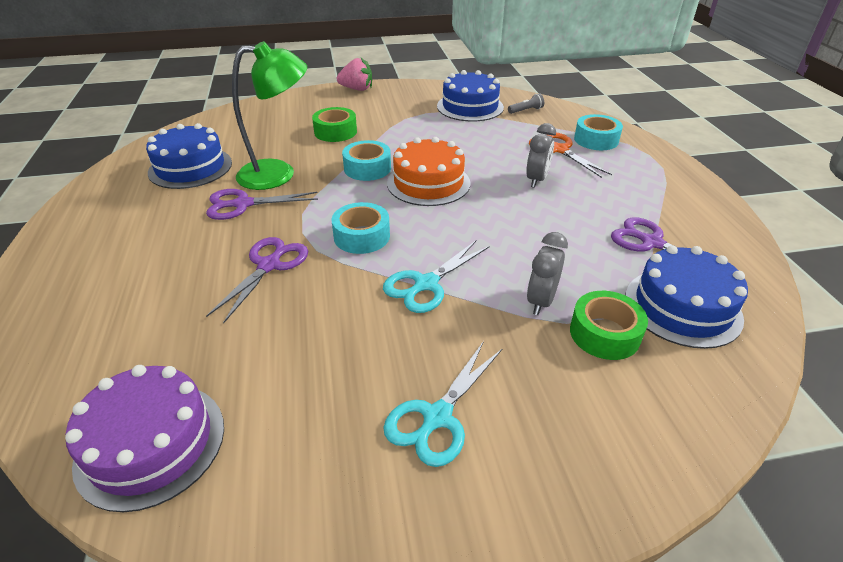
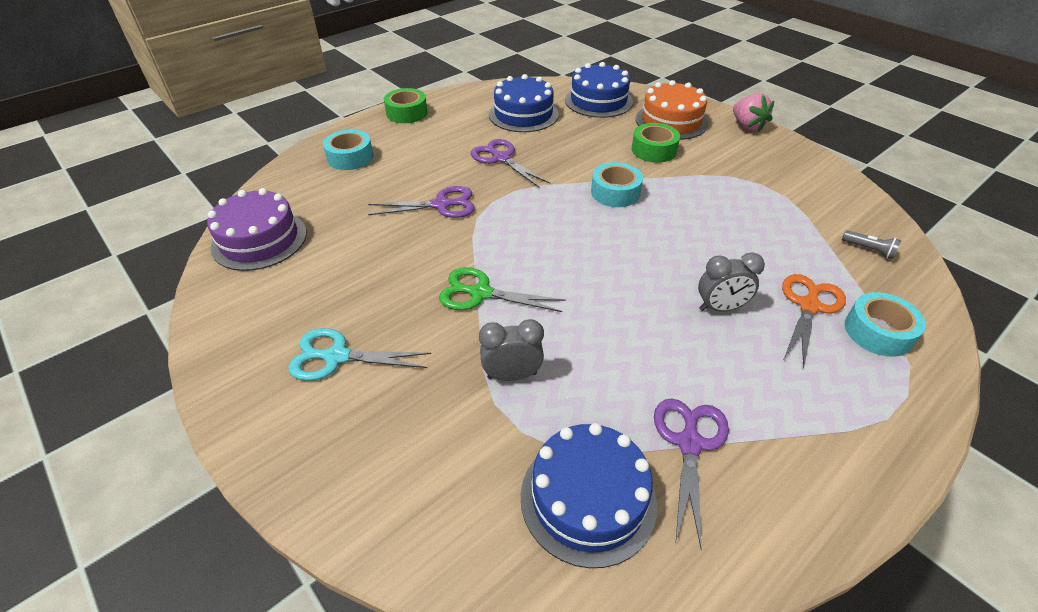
camera: 60 degrees right, 5 degrees up
(278, 174) = (556, 154): green lamp -> none
(362, 236) = (514, 232): turquoise tape -> turquoise tape (350, 157)
(426, 284) = (480, 293): turquoise scissors -> green scissors
(428, 183) = (631, 236): orange cake -> orange cake (671, 121)
(470, 107) = (816, 206): blue cake -> blue cake (598, 101)
(604, 333) = (497, 437): green tape -> green tape (407, 113)

